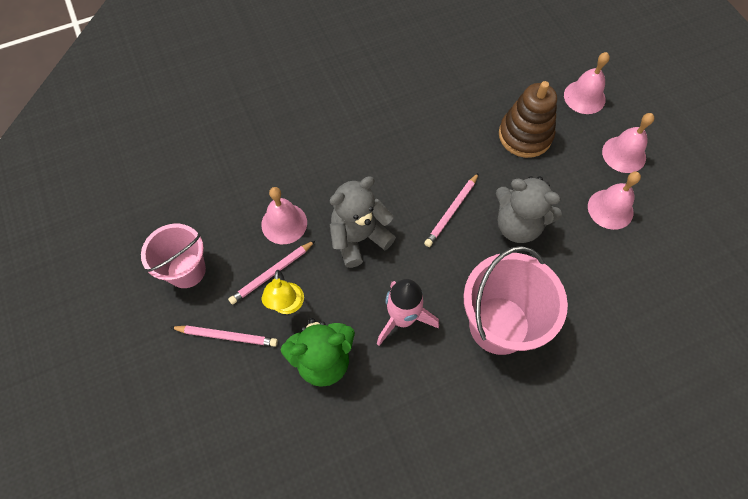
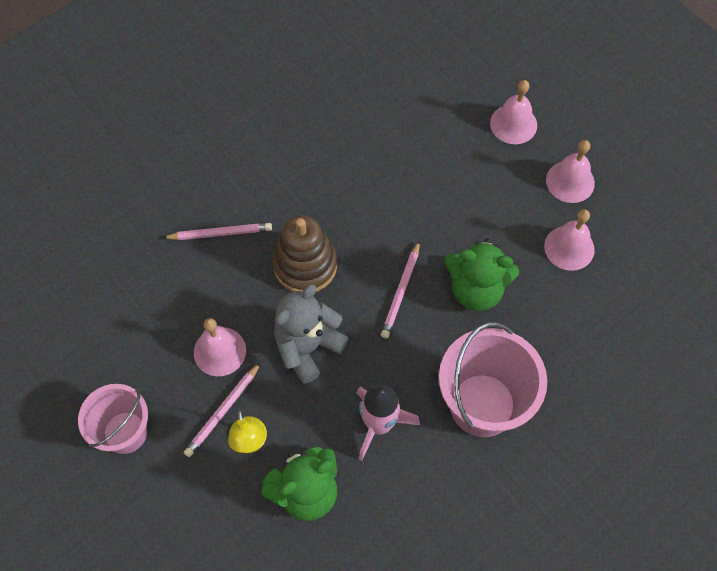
camera: 15 degrees left, 0 degrees up
(227, 336) = (194, 493): pink pencil -> pink pencil (220, 233)
(518, 225) = (476, 289): grey teddy bear -> green teddy bear
(525, 135) = (459, 184): brown stacking toy -> brown stacking toy (305, 265)

